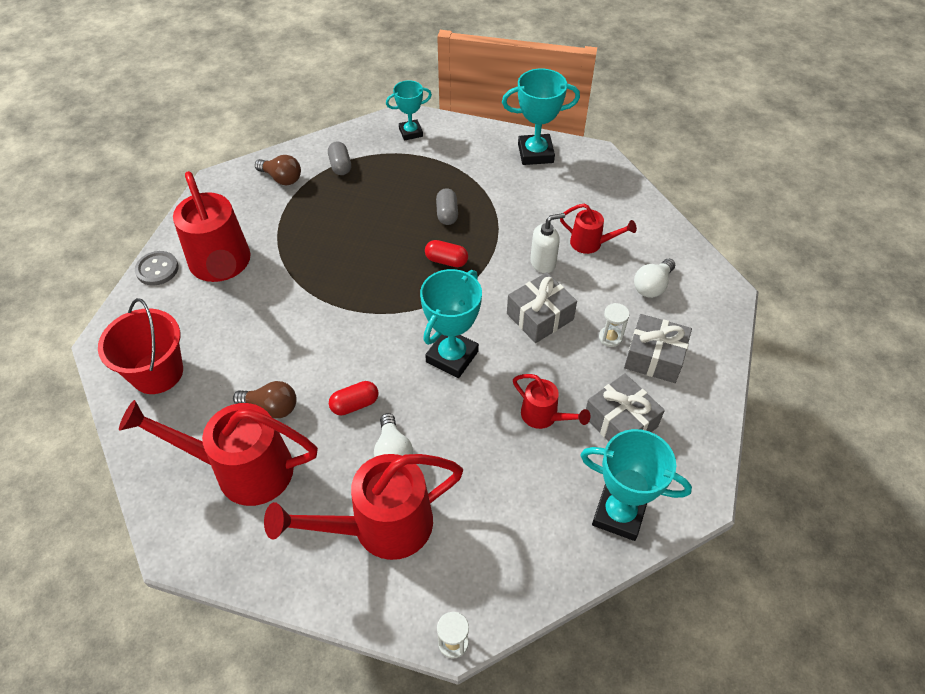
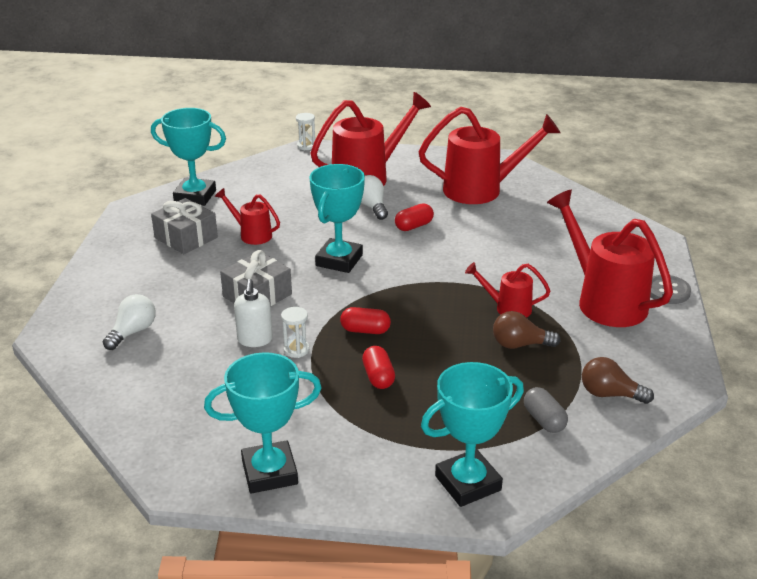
camera: 170 degrees right, 20 degrees down
(157, 372) = (593, 227): red bucket -> none
(271, 407) = (481, 218): brown light bulb -> brown light bulb (520, 345)
(411, 132) = (468, 483): turquoise trophy -> turquoise trophy, size x1.58
(447, 214) = (378, 377): grey capsule -> red capsule
(543, 263) = (255, 340): white soap dispenser -> white soap dispenser turned 60 degrees counterclockwise
(591, 243) = (197, 365): red watering can -> red watering can (508, 308)
(610, 337) = (186, 287): white hourglass -> white hourglass (296, 350)
(654, 357) = (146, 278): grey gift -> none

